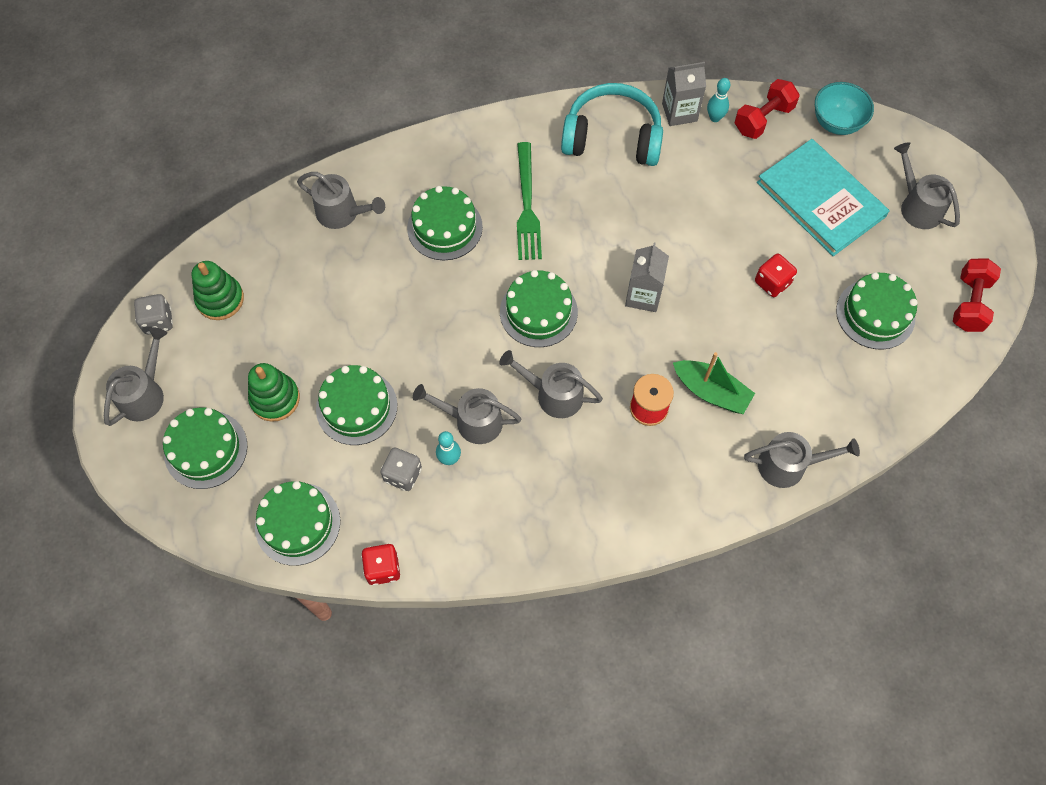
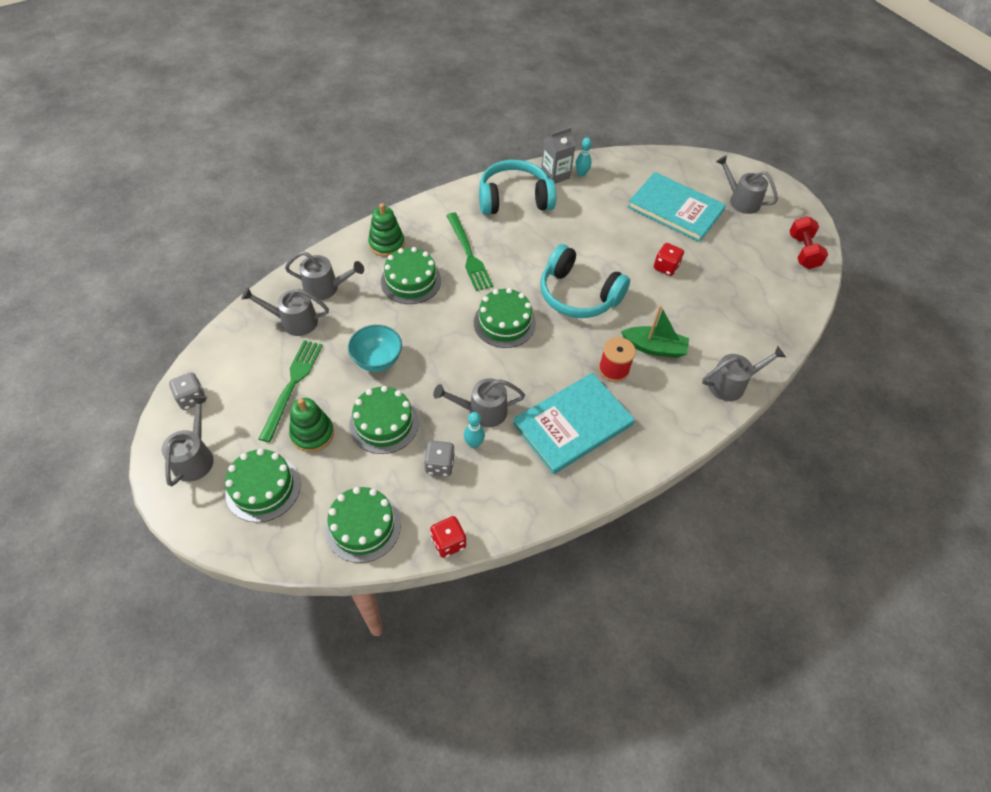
camera: 20 degrees left, 10 degrees down
(220, 299) = (242, 370): green stacking toy -> green stacking toy (386, 244)
(269, 333) = (292, 385): none -> green fork
(553, 394) = (538, 377): grey watering can -> grey watering can (294, 321)
(572, 466) = (572, 424): none -> turquoise book
(643, 295) = (578, 295): grey carton -> turquoise headphones
(763, 119) = (615, 169): red dumbbell -> none
(836, 123) = (664, 162): turquoise bowl -> turquoise bowl (377, 360)
(875, 314) = (744, 272): green cake -> none

